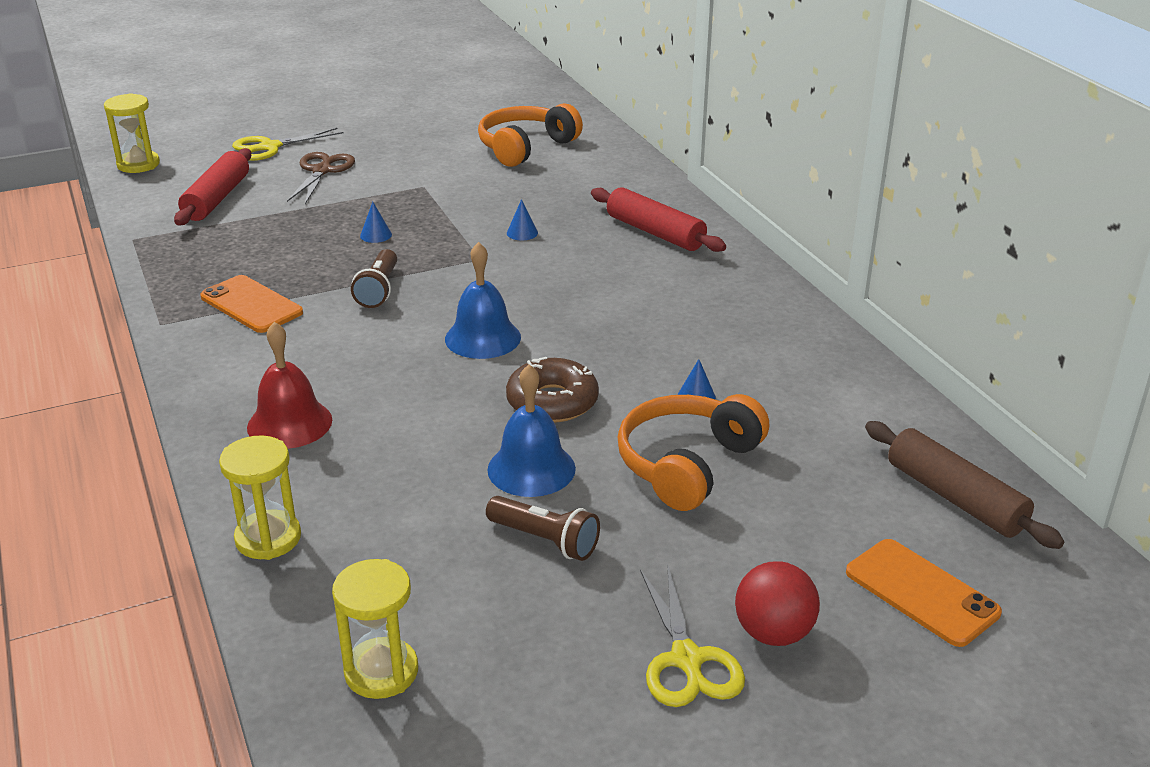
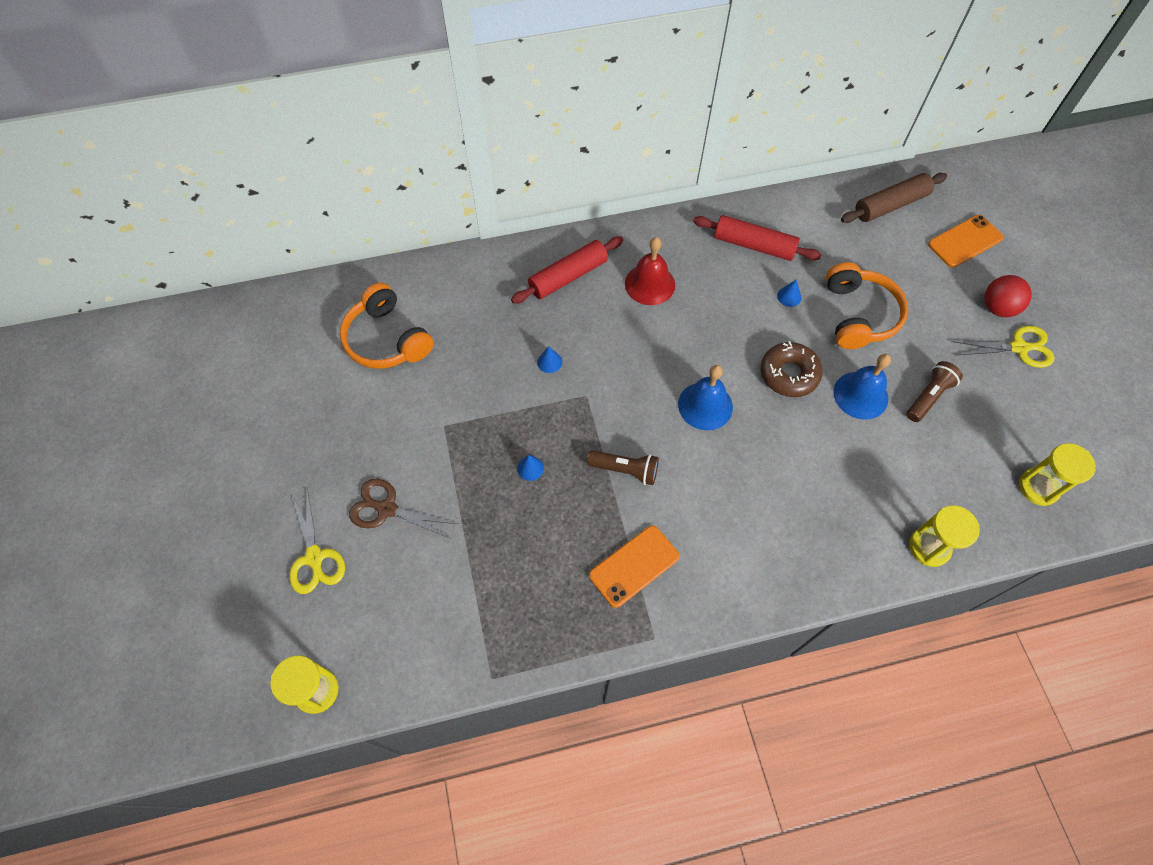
camera: 80 degrees left, 30 degrees up
(217, 198) = (423, 604): red rolling pin -> red rolling pin (754, 245)
(289, 423) = (804, 535): red bell -> red bell (650, 284)
(687, 464) = (858, 315): orange headphones -> orange headphones turned 135 degrees counterclockwise

